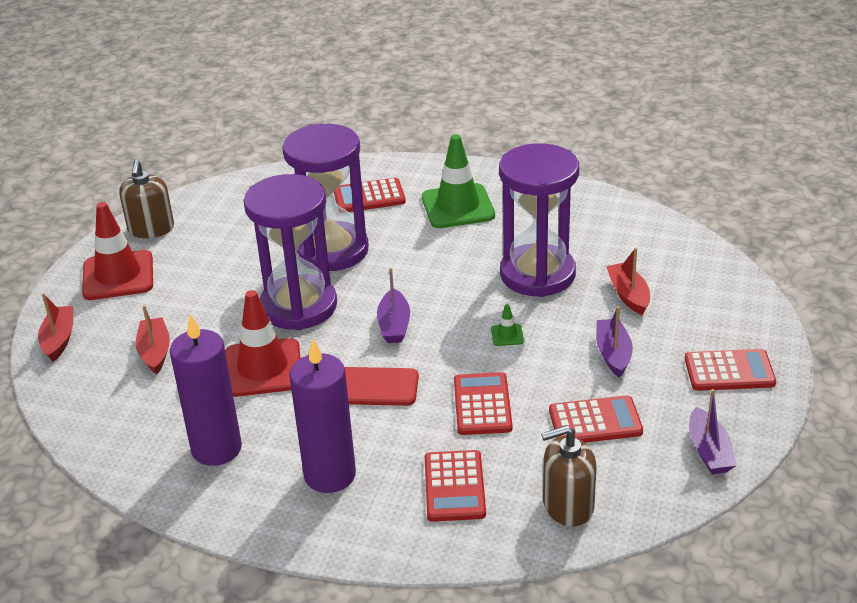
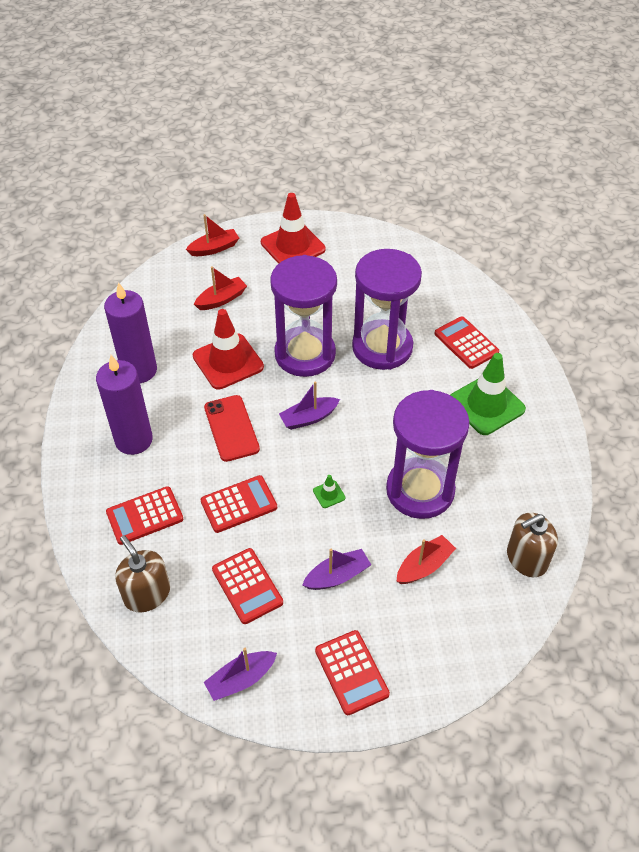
camera: 65 degrees right, 15 degrees up
(151, 229) = (354, 239): brown soap dispenser -> brown soap dispenser (526, 558)

